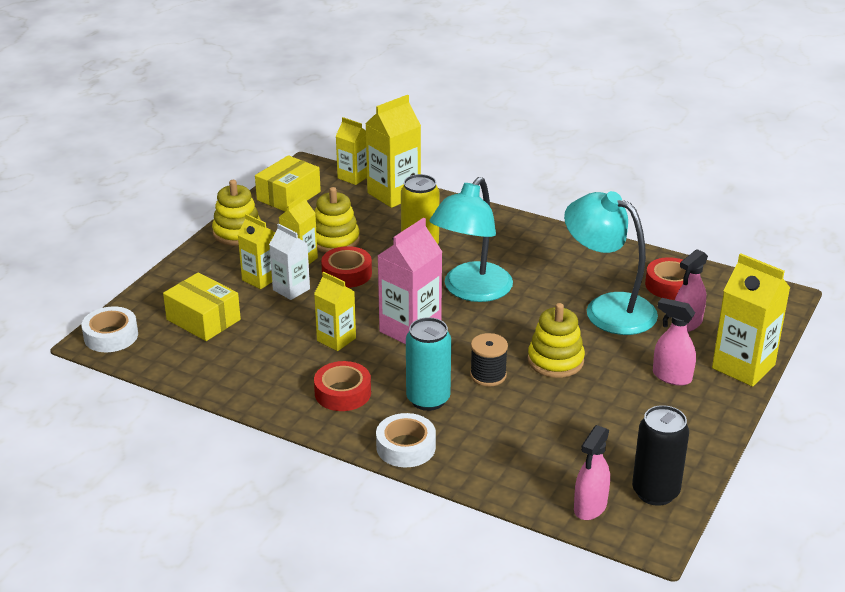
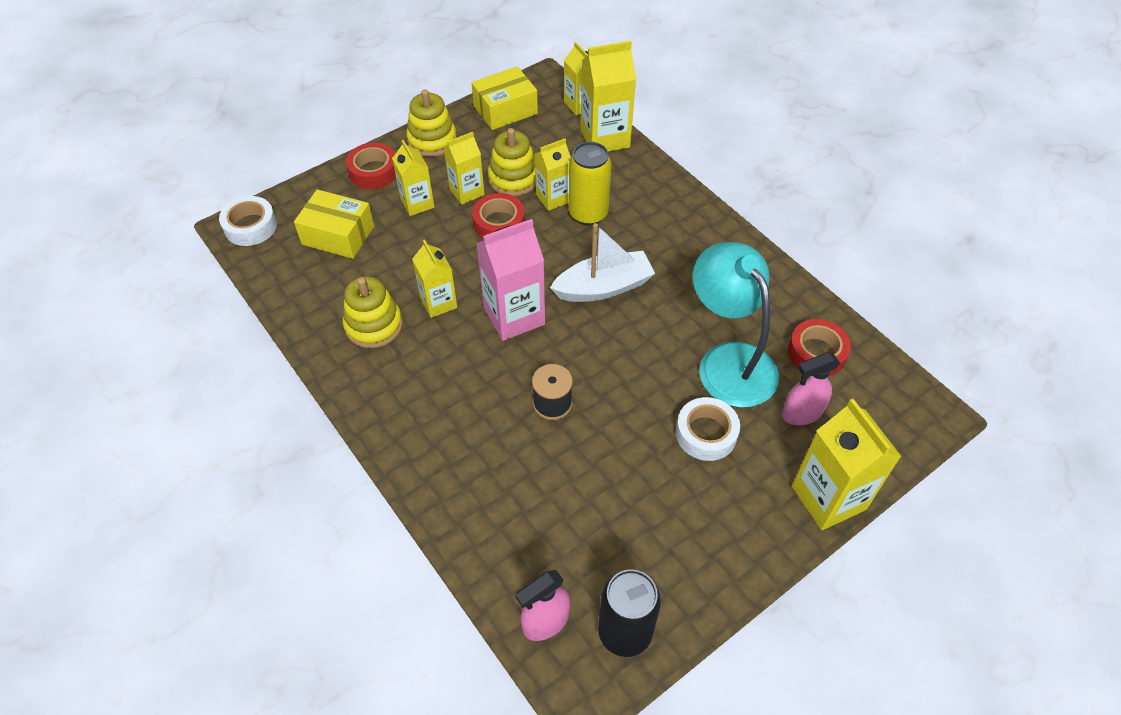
camera: 25 degrees right, 20 degrees up
(203, 319) = (338, 235): yellow box -> yellow box turned 45 degrees counterclockwise
(291, 289) = (436, 226): white carton -> none
(343, 393) = (403, 372): red tape -> red tape (373, 171)
(381, 244) = (553, 198): none -> yellow carton
(406, 447) = (418, 464): white tape -> white tape (706, 433)
(428, 399) = (476, 412): turquoise can -> none
(471, 291) = (603, 287): turquoise lamp -> white boat
(555, 361) = (631, 410): yellow stacking toy -> yellow stacking toy (374, 325)
(671, 376) = (740, 480): pink spray bottle -> none

